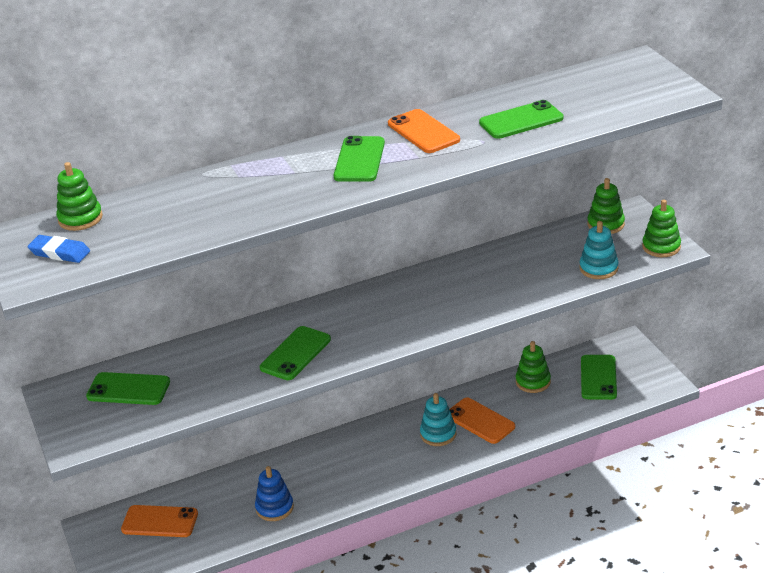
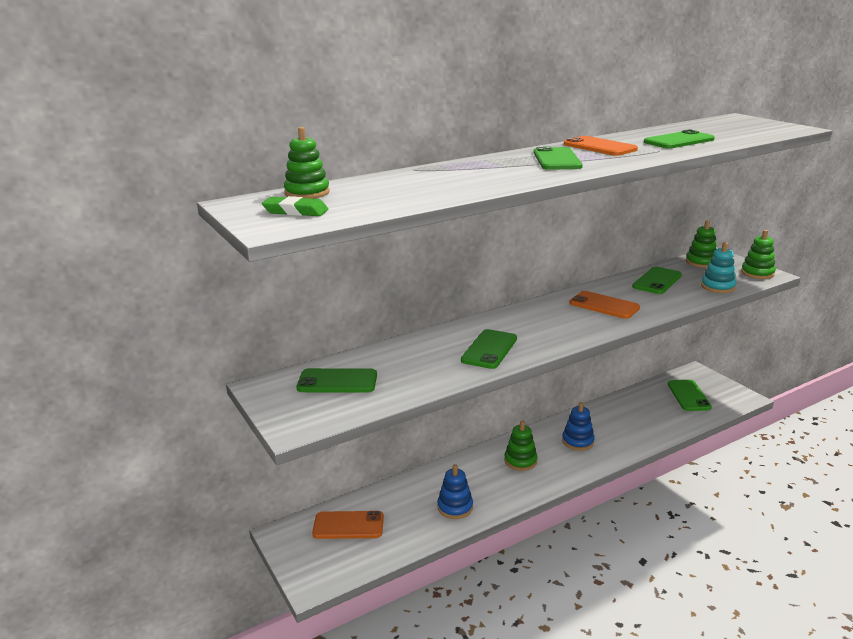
camera: 10 degrees left, 10 degrees down
(59, 253) = (295, 211): blue eraser -> green eraser
(438, 434) = (578, 441): turquoise stacking toy -> blue stacking toy
(480, 421) = (608, 430): orange phone -> orange phone (604, 305)
(533, 255) = (657, 281): none -> green phone
(533, 382) = (637, 400): green stacking toy -> green stacking toy (520, 461)

